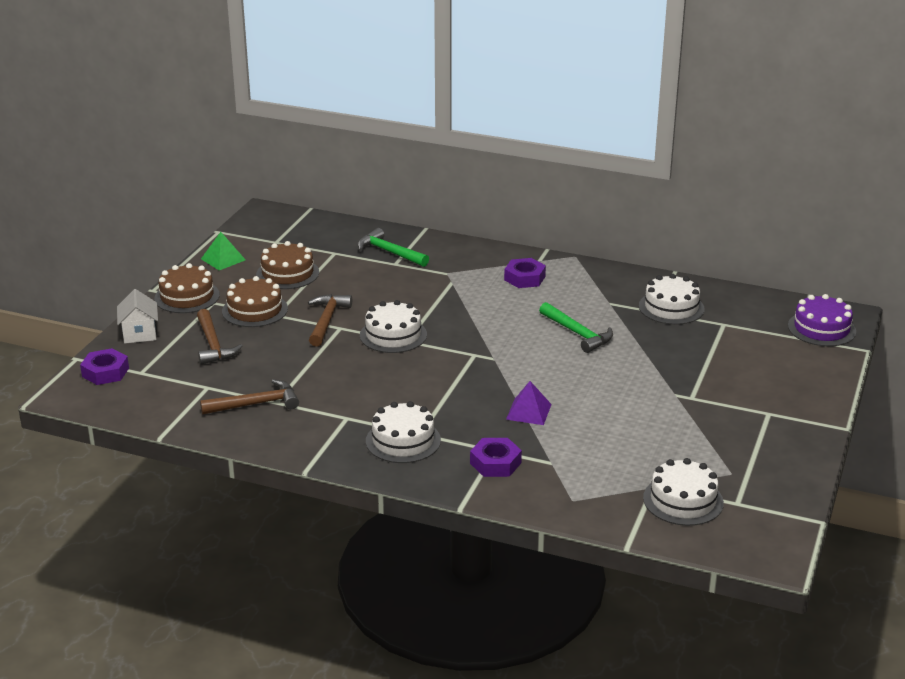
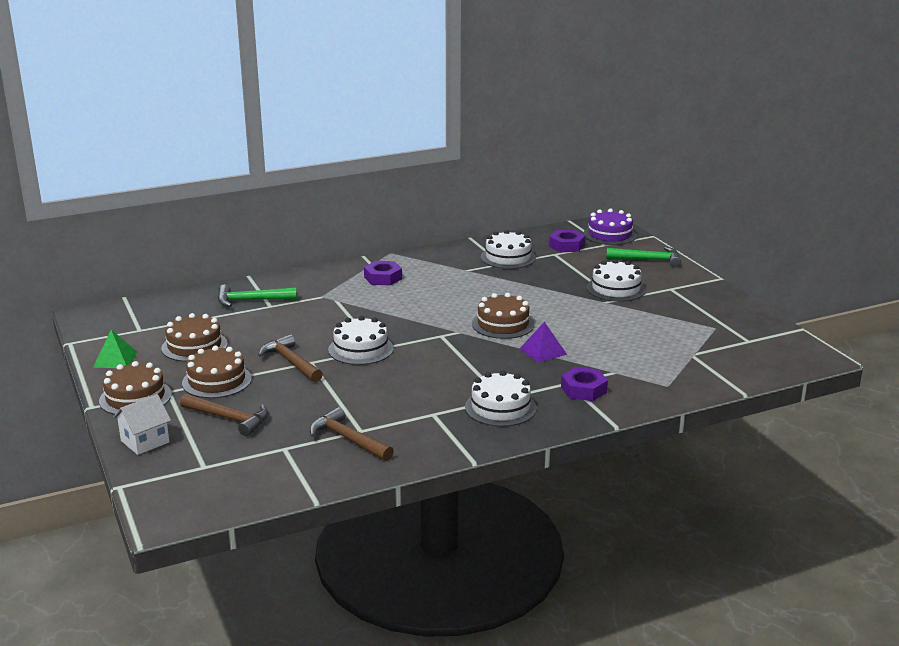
camera: 45 degrees left, 5 degrees down
(105, 372) = (170, 482): purple nut -> purple nut (566, 246)
(140, 334) = (145, 441): white house -> white house turned 75 degrees counterclockwise
(256, 404) = (348, 439): brown hammer -> brown hammer turned 75 degrees counterclockwise
(543, 370) = (503, 324): none -> brown cake
(578, 334) = (482, 295): green hammer -> green hammer (648, 260)
(683, 500) = (721, 354): white cake -> white cake (616, 289)

